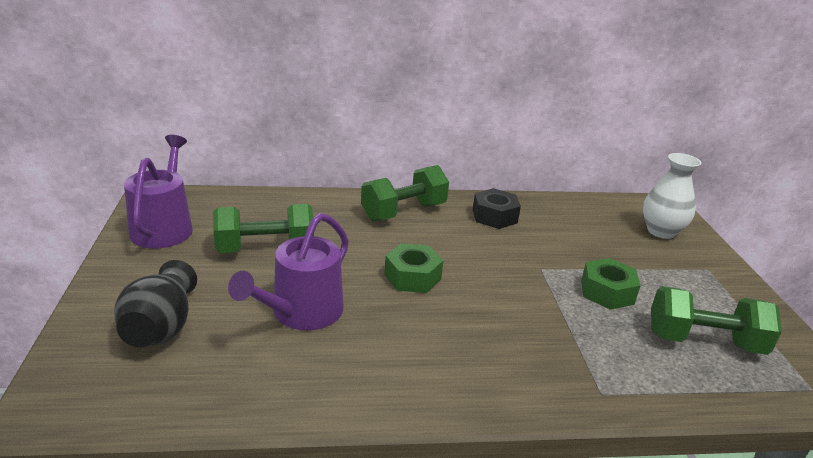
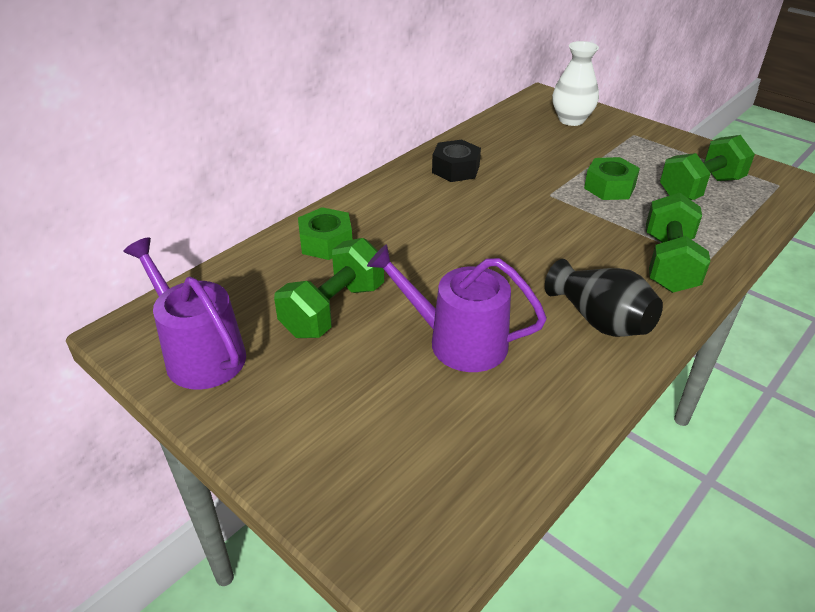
camera: 40 degrees left, 10 degrees up
(161, 327) = (375, 438): black vase -> black vase (600, 320)
(301, 313) = (458, 341): purple watering can -> purple watering can turned 120 degrees clockwise
(404, 212) = (385, 205): green dumbbell -> green dumbbell (669, 263)
(412, 277) = (483, 256): green nut -> green nut (326, 242)

